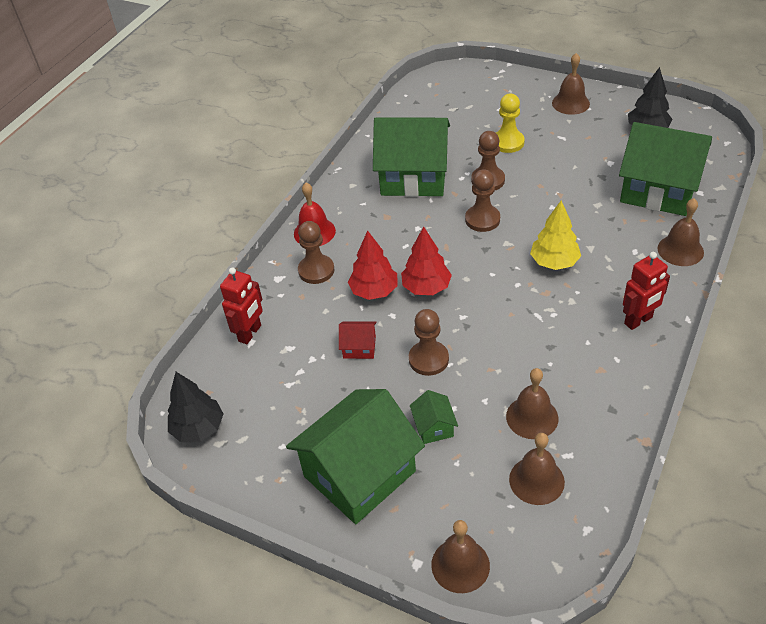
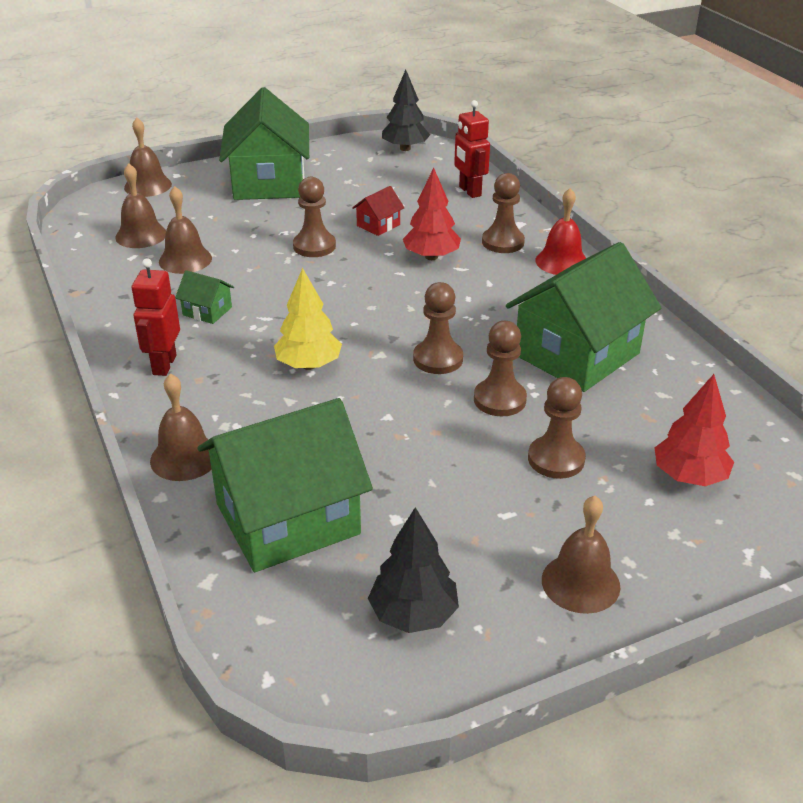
camera: 125 degrees right, 10 degrees down
(426, 287) = (394, 282): red tree -> red tree (689, 477)
(434, 427) = (252, 221): green house -> green house (207, 311)
(508, 142) = (556, 459): yellow pawn -> brown pawn

